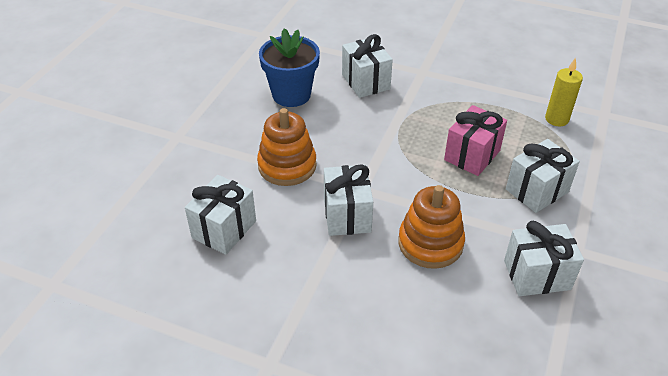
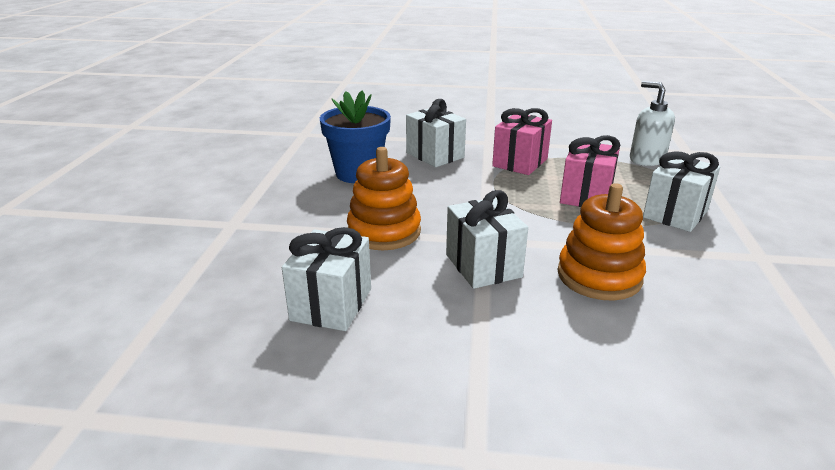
camera: 15 degrees left, 15 degrees down
(436, 104) = (520, 162): none -> pink gift
(537, 275) = (740, 285): white gift -> none
(556, 119) = (646, 159): yellow candle -> white soap dispenser

